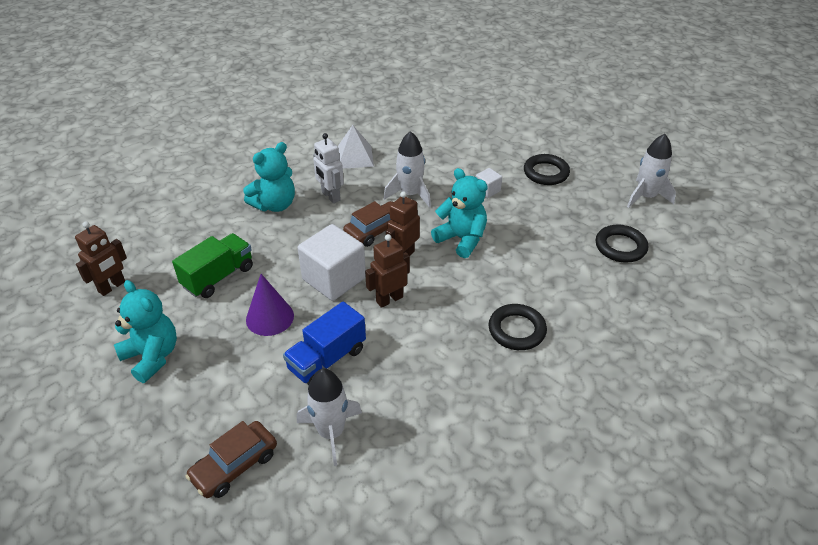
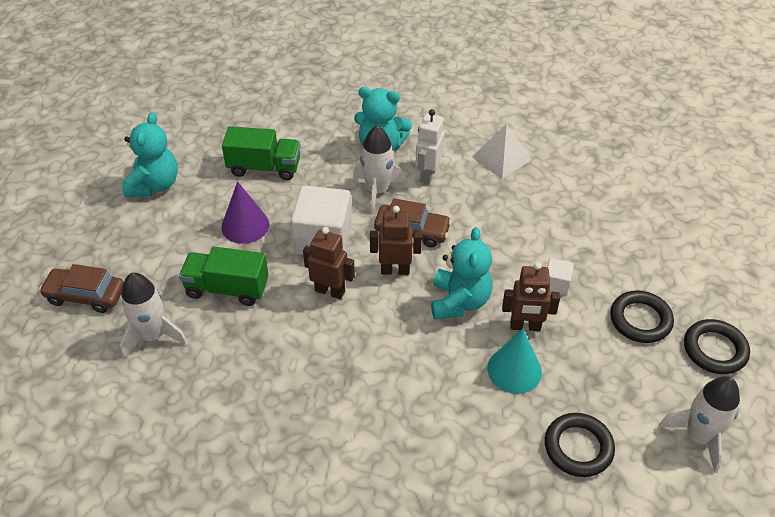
camera: 55 degrees right, 5 degrees up
(112, 287) = (205, 118): brown robot -> brown robot (525, 326)
(327, 359) = (227, 288): blue truck -> green truck
(410, 194) = (487, 228): white rocket -> white rocket (377, 191)
(516, 330) = (368, 409): black ring -> black ring (714, 350)
(540, 243) = (514, 370): none -> turquoise cone

